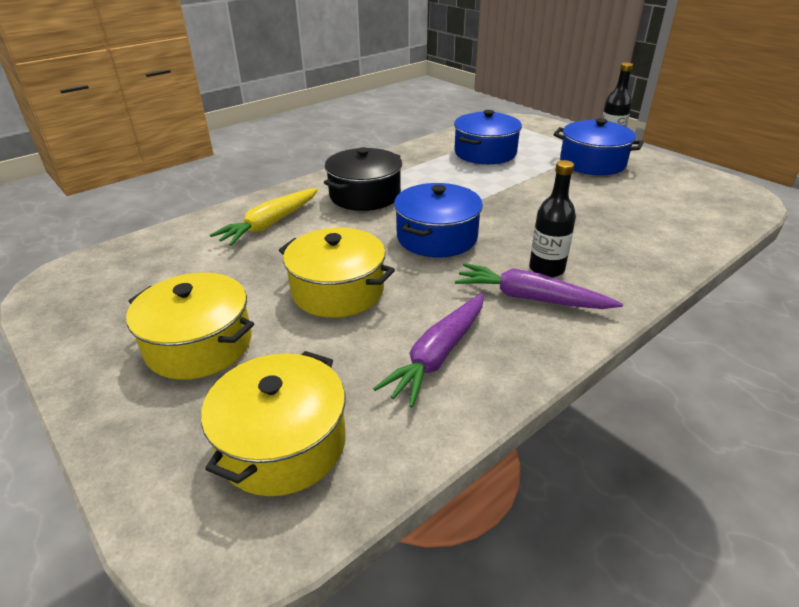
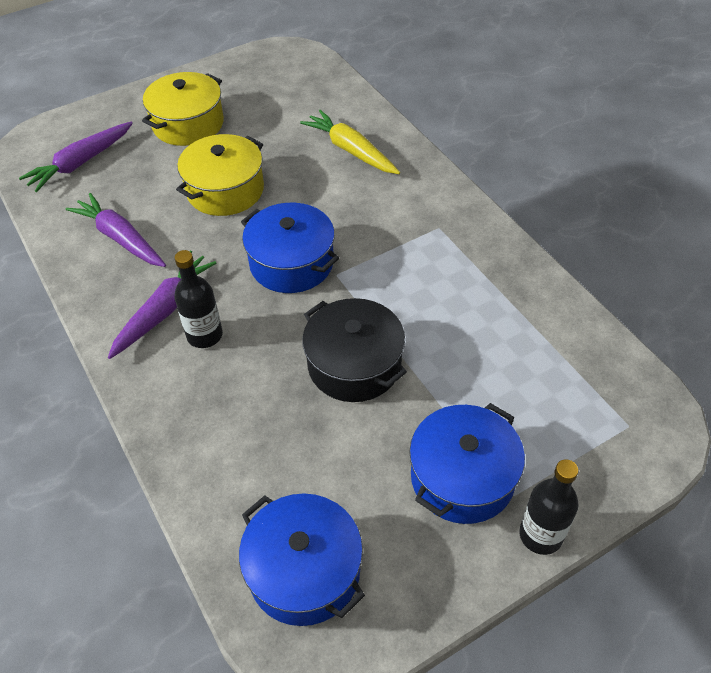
camera: 100 degrees right, 15 degrees up
(282, 443) = (81, 163): yellow pot -> purple carrot
(365, 195) = (400, 217): black pot -> black pot (354, 365)
(485, 153) = (514, 350): blue pot -> blue pot (304, 571)

